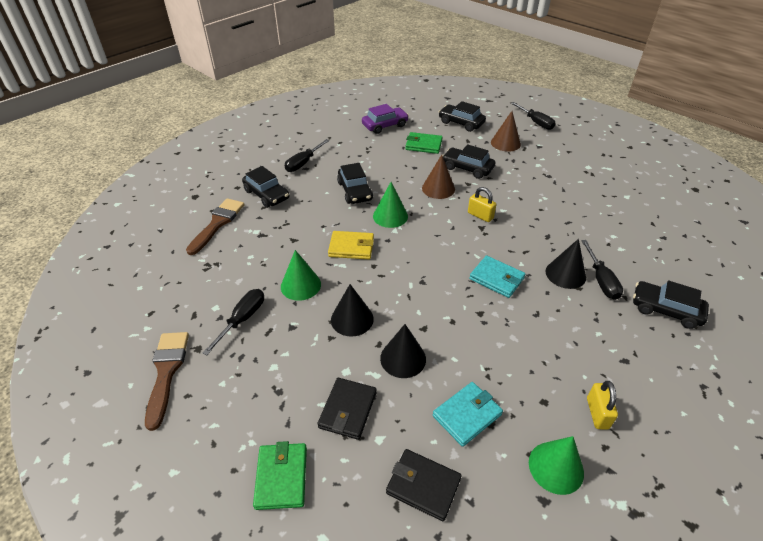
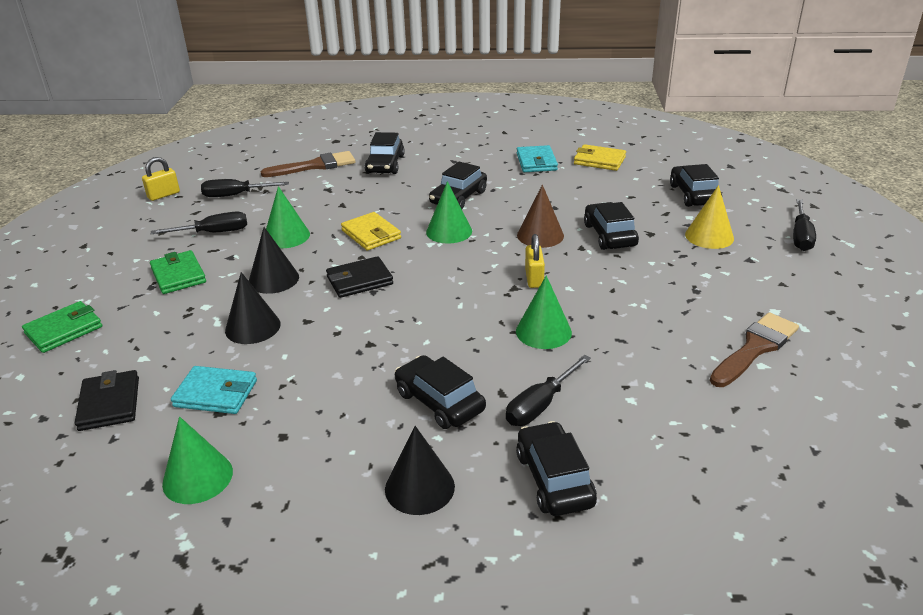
camera: 50 degrees right, 10 degrees down
(166, 372) = (125, 233): brown brush -> brown brush (755, 348)
(303, 163) = (459, 156): black screwdriver -> black screwdriver (235, 195)
(348, 410) = (161, 327): black wallet -> black wallet (359, 280)
(385, 125) = (599, 161): purple car -> yellow wallet
(423, 145) = (605, 194): green wallet -> green wallet (178, 275)
(496, 278) = (439, 332): turquoise wallet -> turquoise wallet (536, 162)
(505, 143) = (709, 236): brown cone -> yellow cone
(535, 242) = (543, 331): none -> green cone
(565, 274) = (513, 374): black cone -> black cone (419, 487)
(566, 315) = (439, 401): none -> black car
(597, 413) = (302, 481): yellow padlock -> yellow padlock (163, 195)

